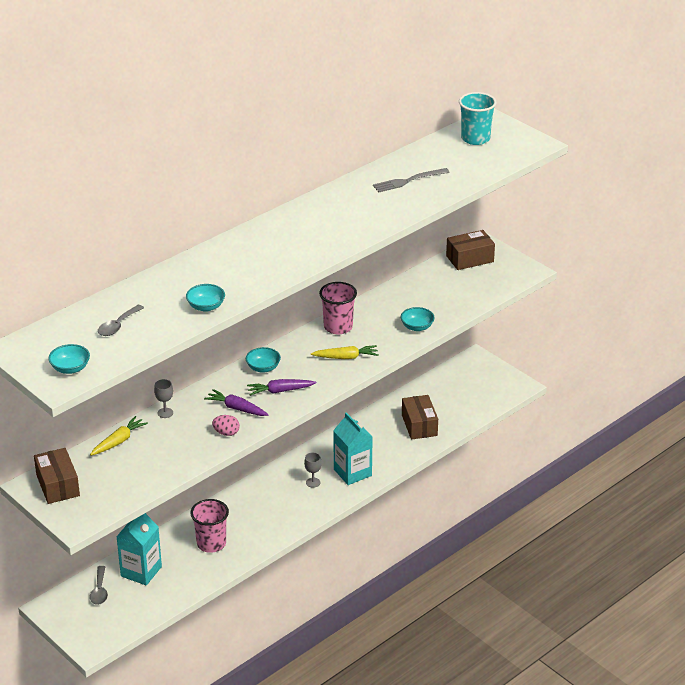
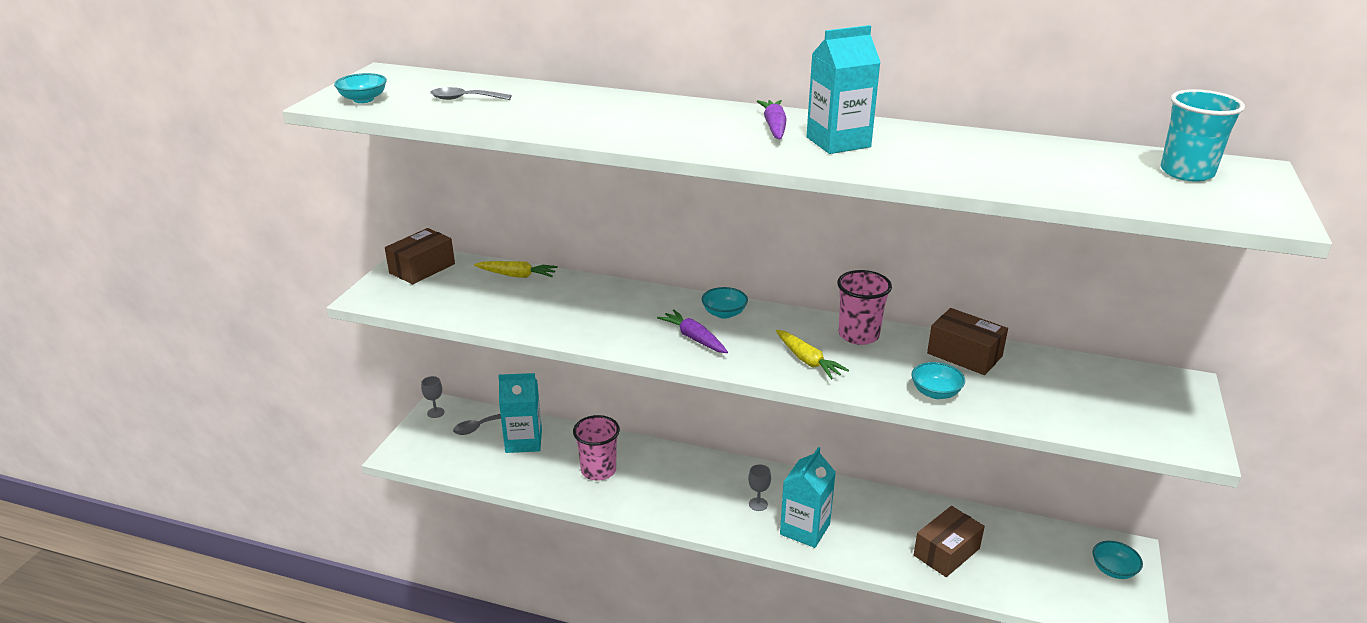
camera: 60 degrees right, 5 degrees down
(165, 413) = (586, 284): grey goblet -> grey goblet (435, 412)
(206, 307) = (546, 126): turquoise bowl -> turquoise bowl (1113, 570)
(226, 433) = (584, 330): pink egg -> none
(236, 408) = (634, 322): purple carrot -> purple carrot (774, 127)
(339, 217) = (838, 142): none -> turquoise carton
(408, 181) = (994, 159): grey fork -> none
(469, 259) = (1138, 384): brown box -> brown box (964, 355)

